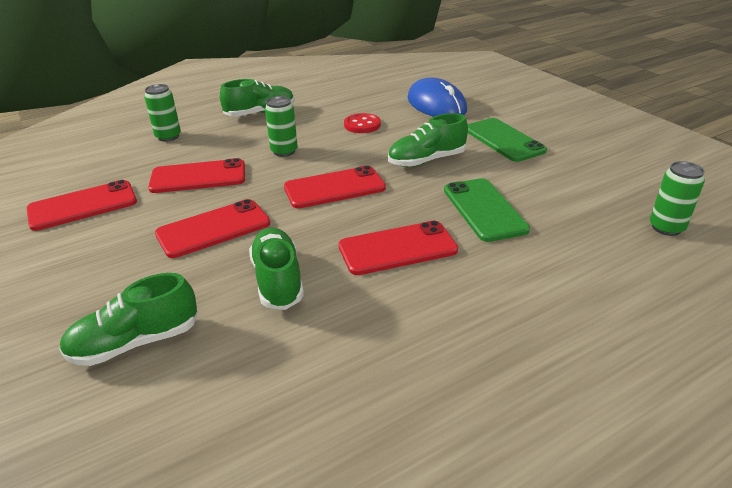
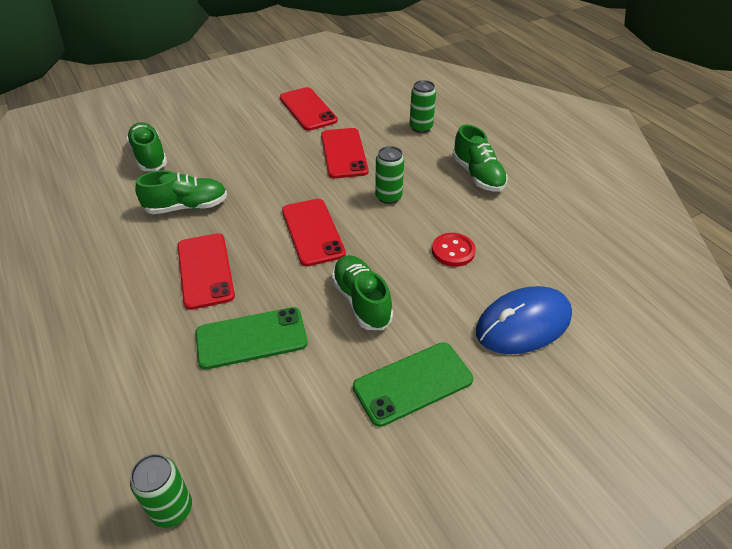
camera: 90 degrees right, 10 degrees up
(213, 229) = (262, 170): red phone -> none

